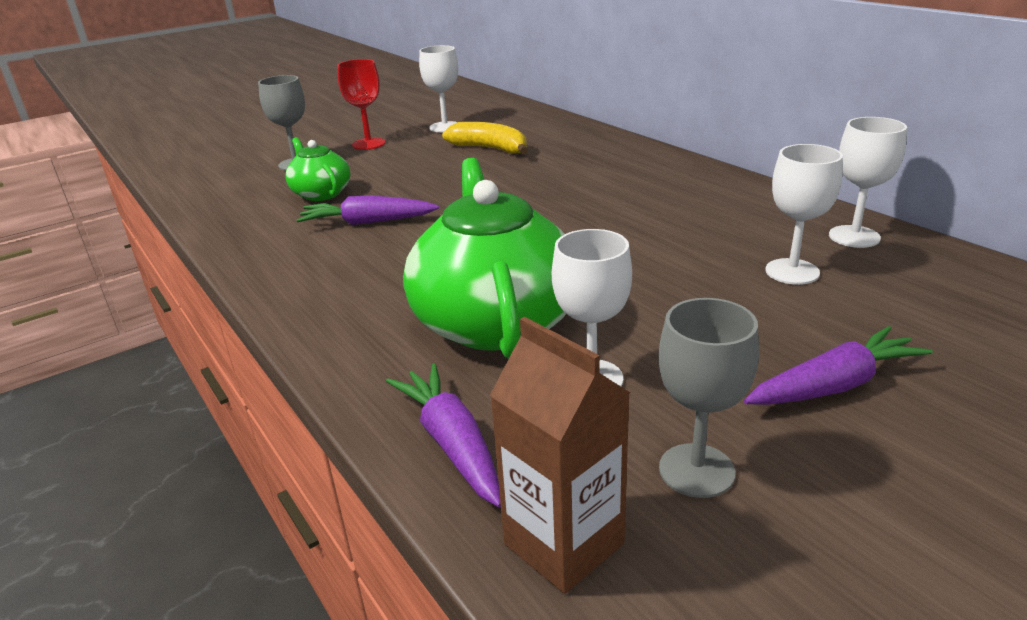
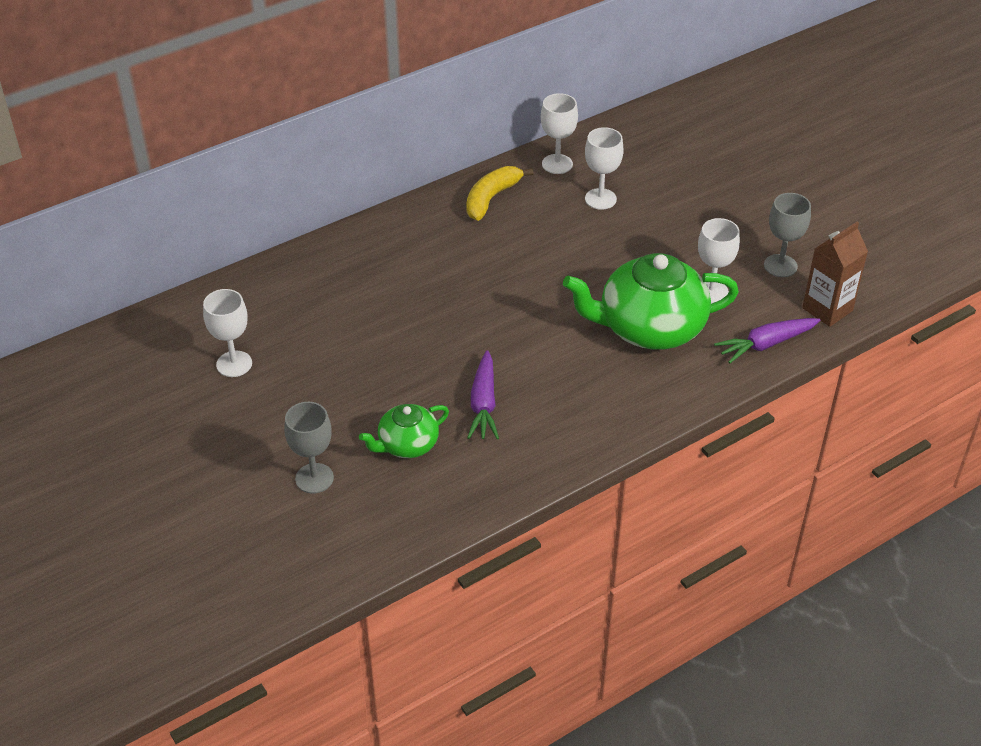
camera: 90 degrees left, 15 degrees up
(368, 144) = (268, 424): red goblet -> none
(490, 149) = (322, 329): yellow banana -> yellow banana (491, 198)
(833, 385) = (717, 212): purple carrot -> none

